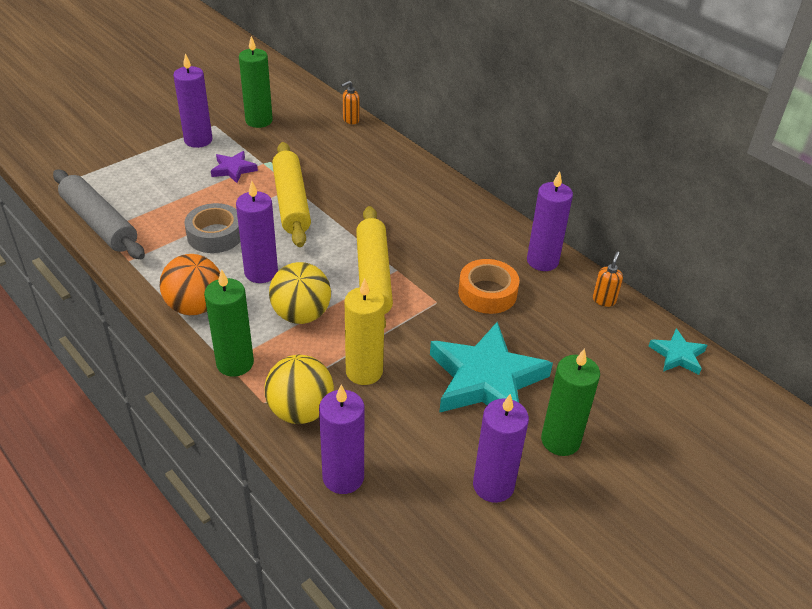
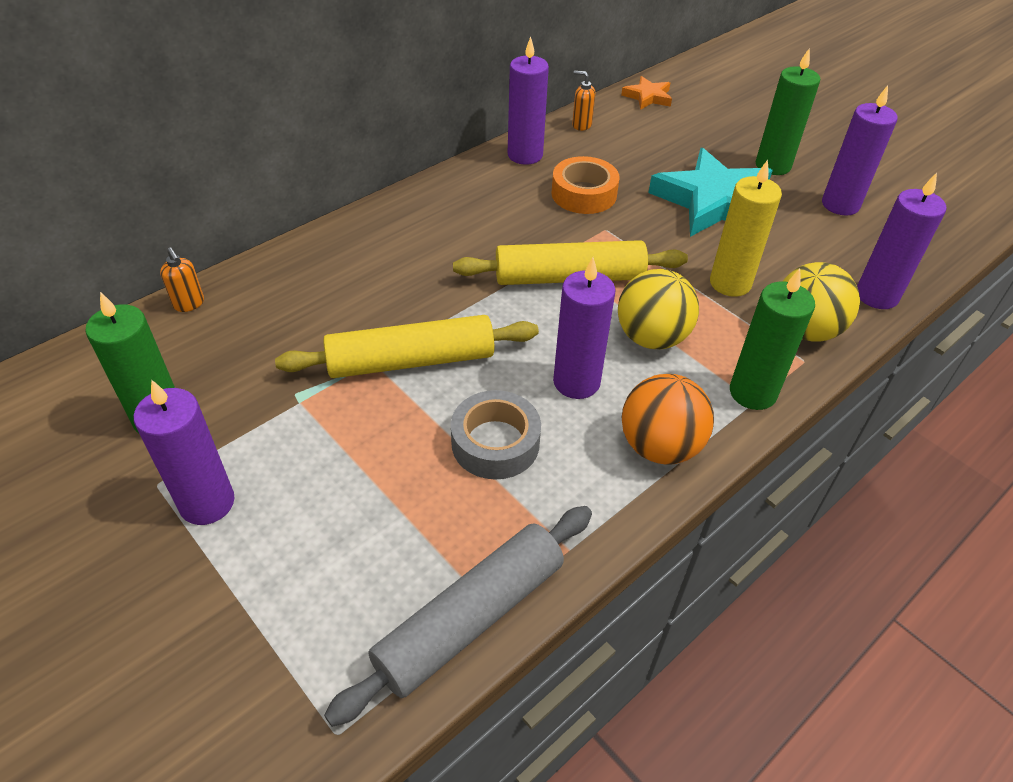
camera: 90 degrees left, 5 degrees up
(233, 169) = (314, 439): purple star -> none
(677, 355) = (648, 97): turquoise star -> orange star

